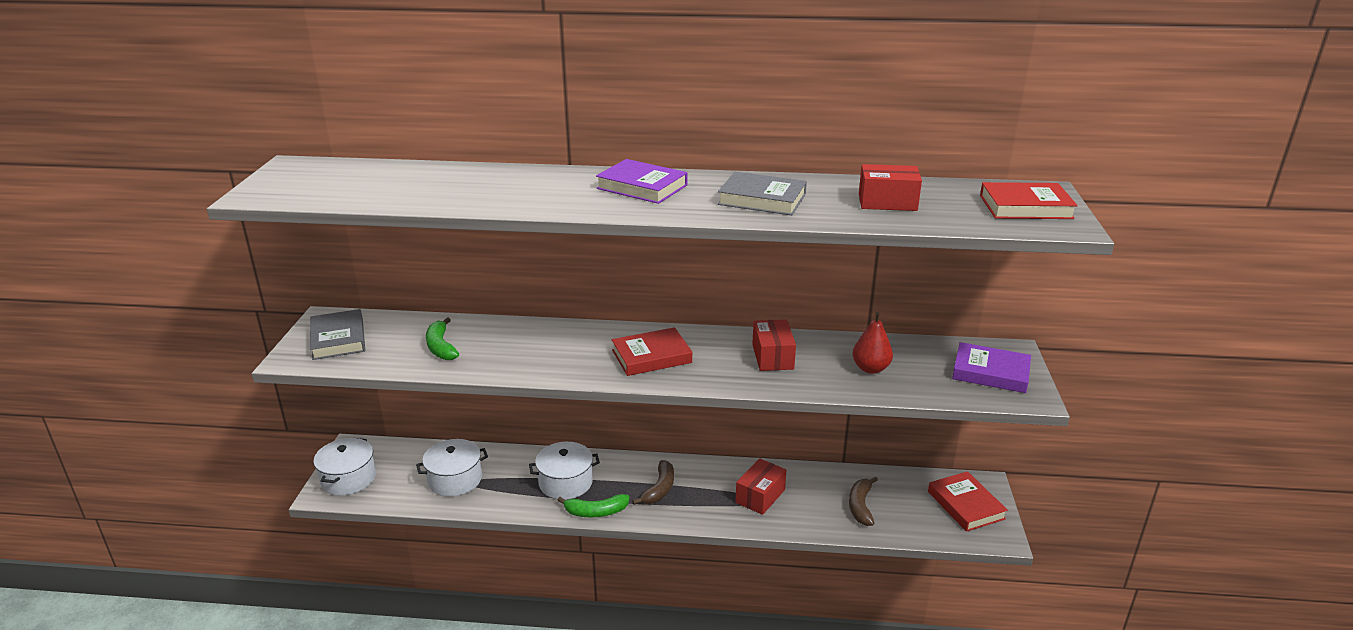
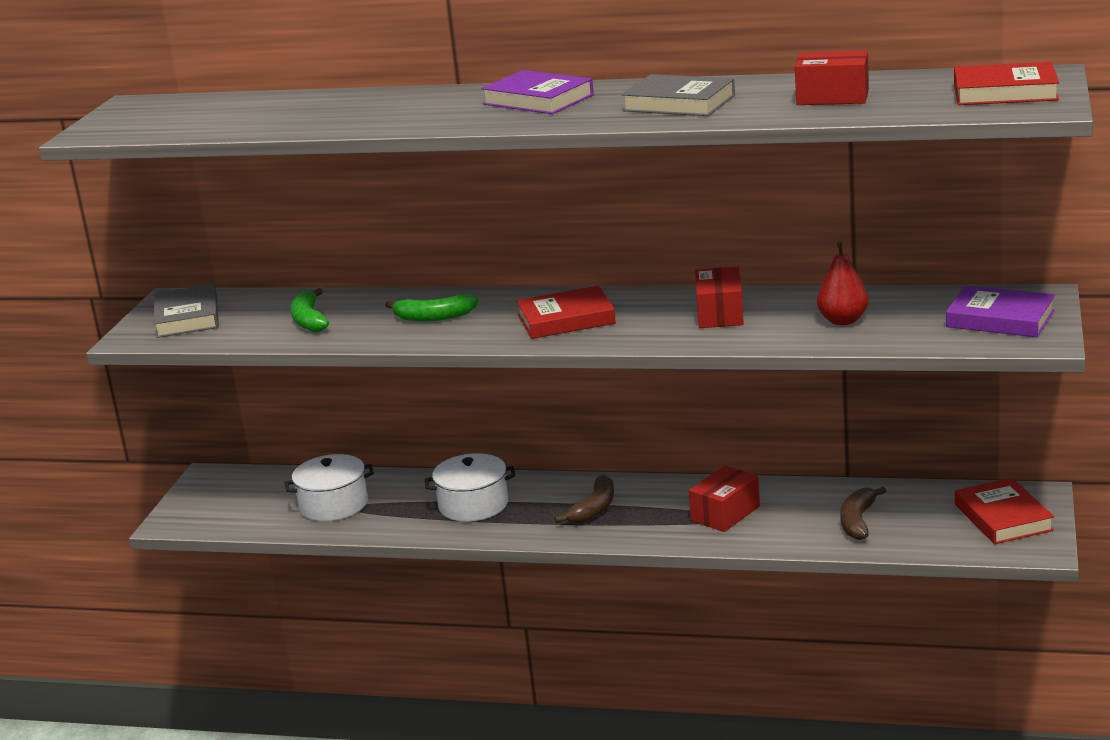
camera: 10 degrees right, 5 degrees down
(348, 478) = (202, 507): white pot -> none
(596, 512) = (508, 533): green banana -> green banana (434, 317)

